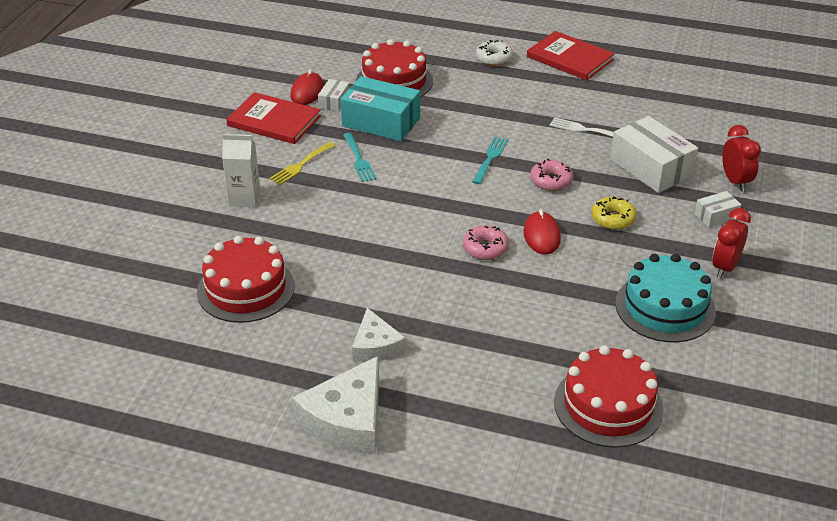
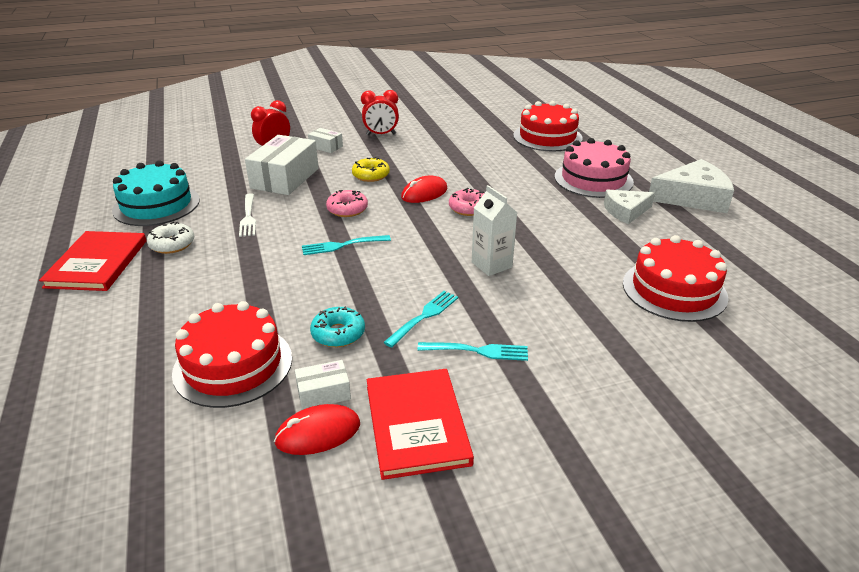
camera: 125 degrees left, 5 degrees down
(244, 198) = (577, 360): white carton -> white carton (491, 265)
(301, 164) = (477, 351): yellow fork -> turquoise fork
(376, 346) = (625, 211): white cheese -> white cheese turned 150 degrees counterclockwise
(381, 122) = (338, 334): turquoise box -> turquoise donut
(460, 369) = (593, 179): none -> pink cake
(494, 58) = (123, 311): white donut -> white donut (172, 244)
(665, 307) = (444, 141): turquoise cake -> turquoise cake (156, 205)

